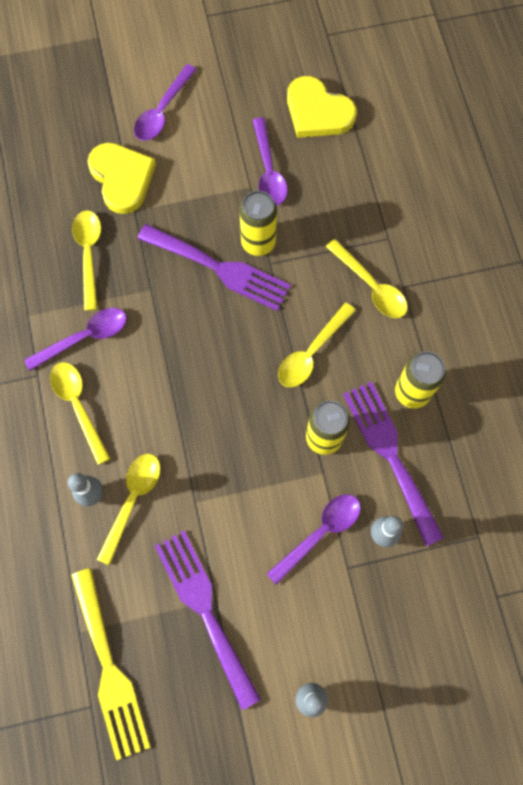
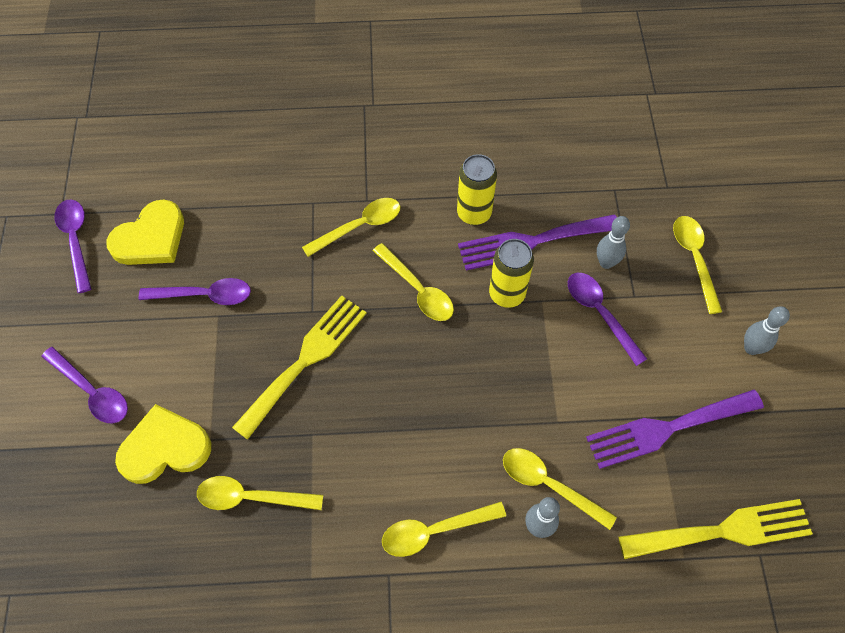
camera: 80 degrees left, 10 degrees down
(85, 337) = (353, 514): purple spoon -> purple spoon (76, 240)
(220, 268) = (305, 360): purple fork -> yellow fork
(258, 242) = (285, 318): yellow can -> none
(408, 631) = (694, 259): none -> yellow spoon

